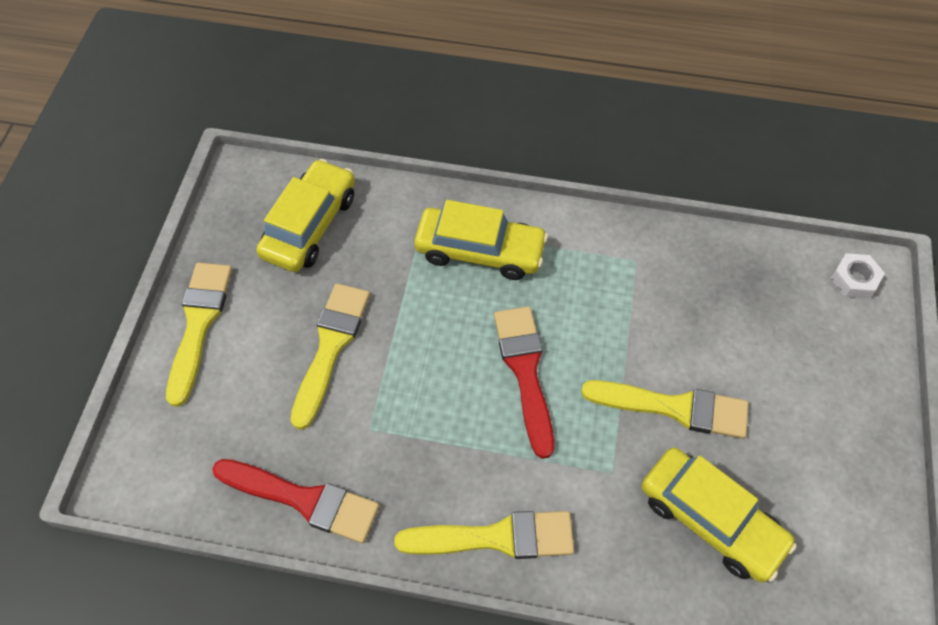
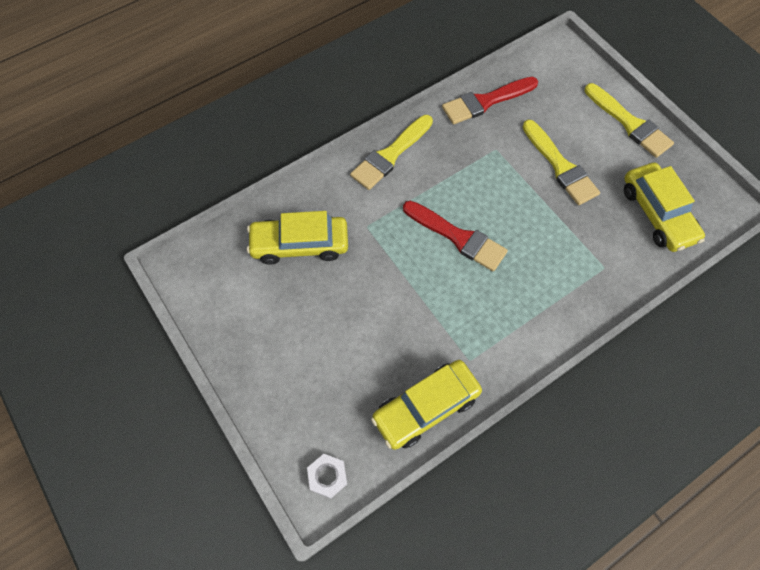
camera: 135 degrees right, 5 degrees up
(480, 251) = (557, 282): yellow car -> yellow car (426, 407)
(674, 407) = (365, 286): yellow brush -> none

